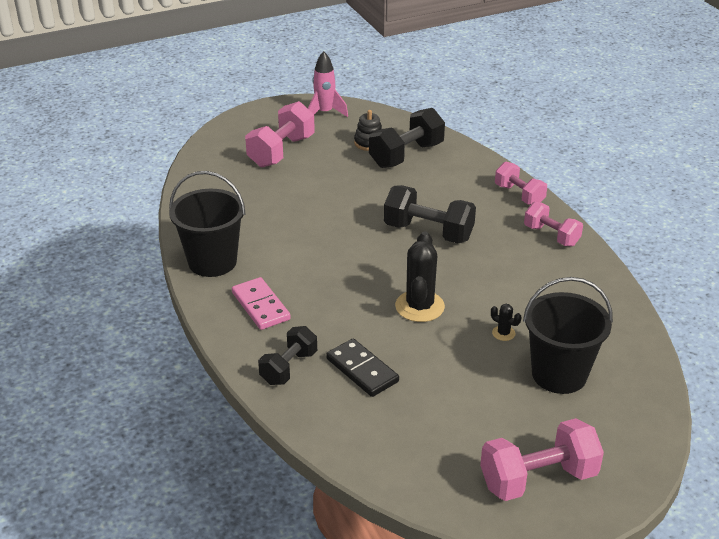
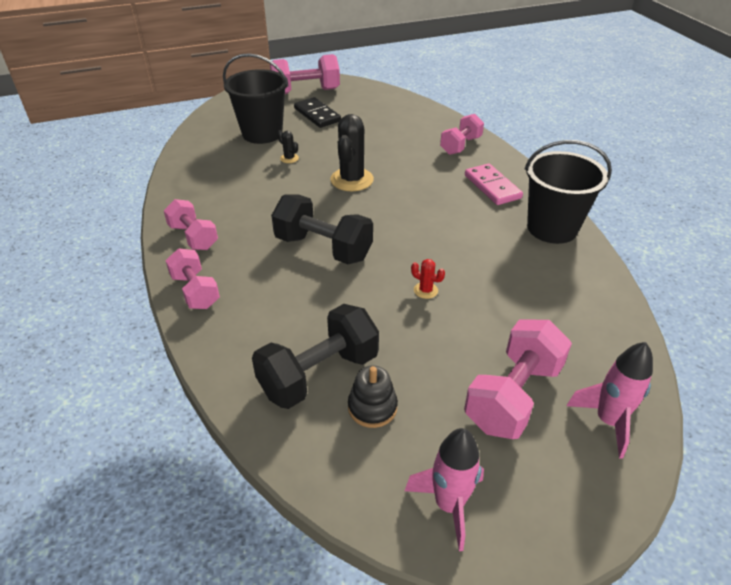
camera: 175 degrees left, 5 degrees up
(227, 144) = (608, 421): none -> pink rocket
(289, 368) = (460, 145): black dumbbell -> pink dumbbell
(336, 205) = (425, 290): none -> red cactus
(362, 370) = (405, 142): black domino -> black domino (317, 115)

